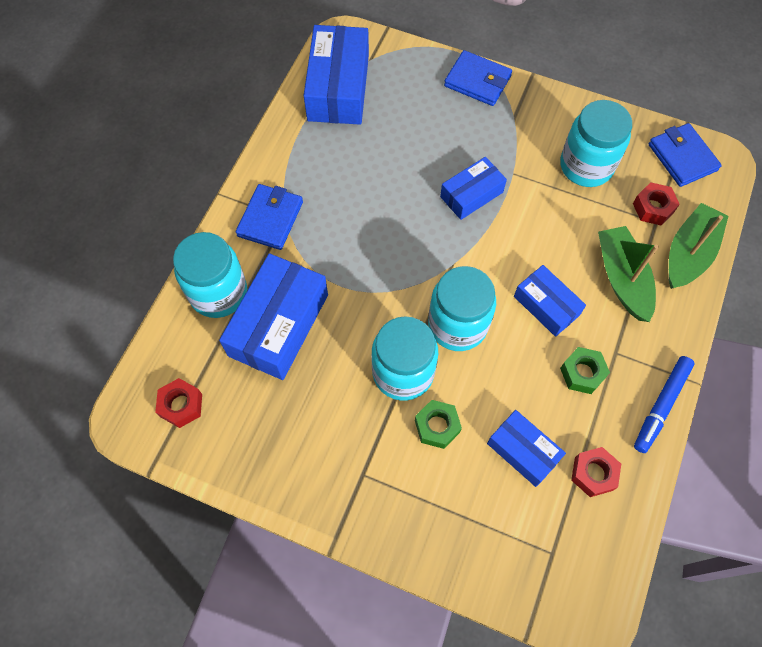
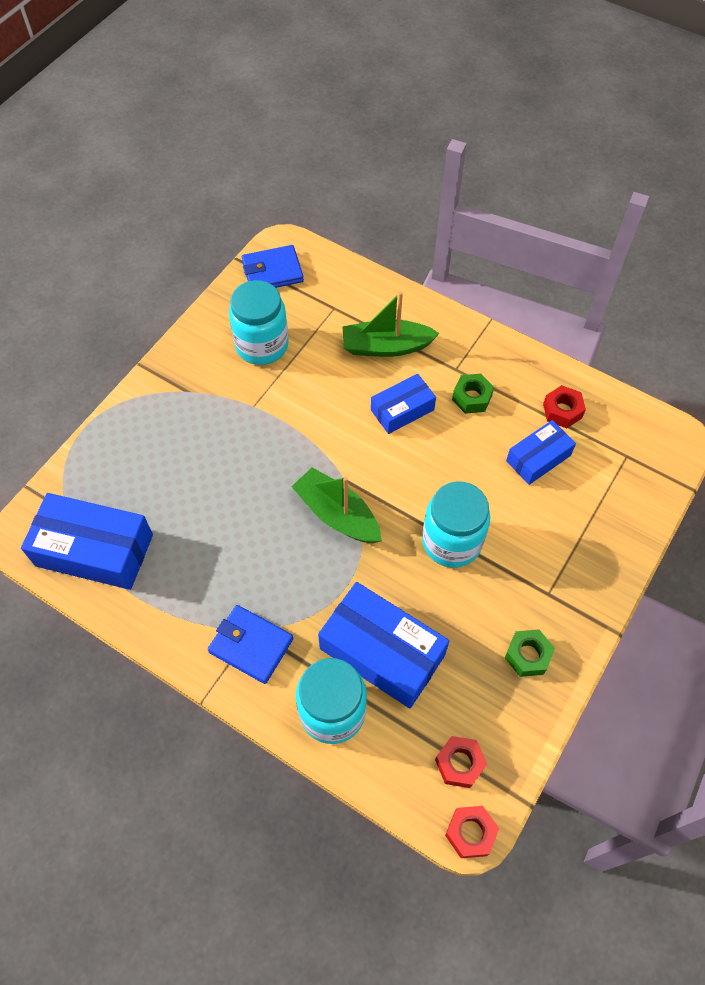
camera: 80 degrees left, 5 degrees down
(437, 426) = (508, 522): green nut -> green nut (527, 655)
(457, 325) = (409, 486): turquoise jar -> none
(471, 194) = (269, 446): blue box -> none
(477, 81) = (132, 414): blue wallet -> none
(653, 208) = (319, 306): red nut -> red nut (470, 833)
(661, 406) = (508, 349): blue marker -> none
(688, 253) = (371, 293): green boat -> green boat (337, 514)

